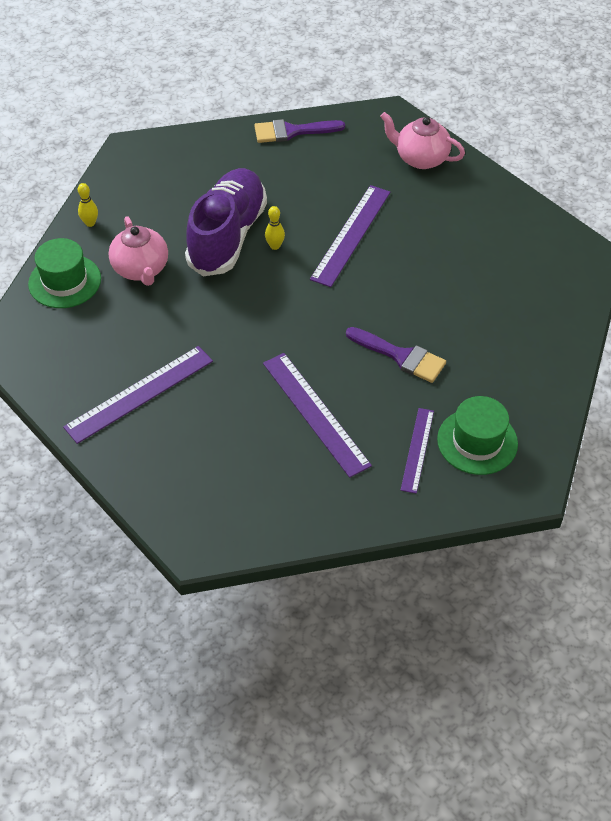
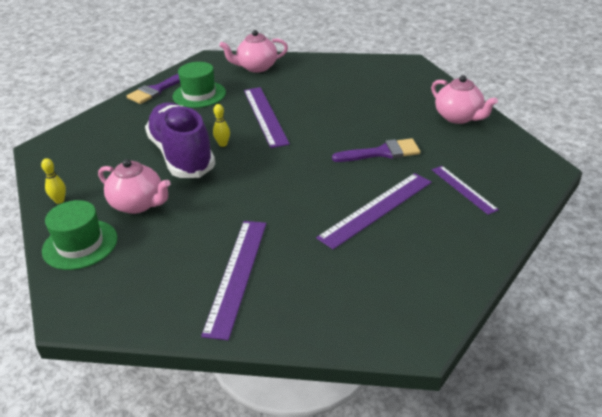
camera: 40 degrees left, 15 degrees down
(315, 413) = (376, 209): purple ruler -> purple ruler turned 60 degrees counterclockwise
(477, 441) = (487, 165): green hat -> green hat (199, 94)
(535, 367) = (458, 117): none -> pink teapot

